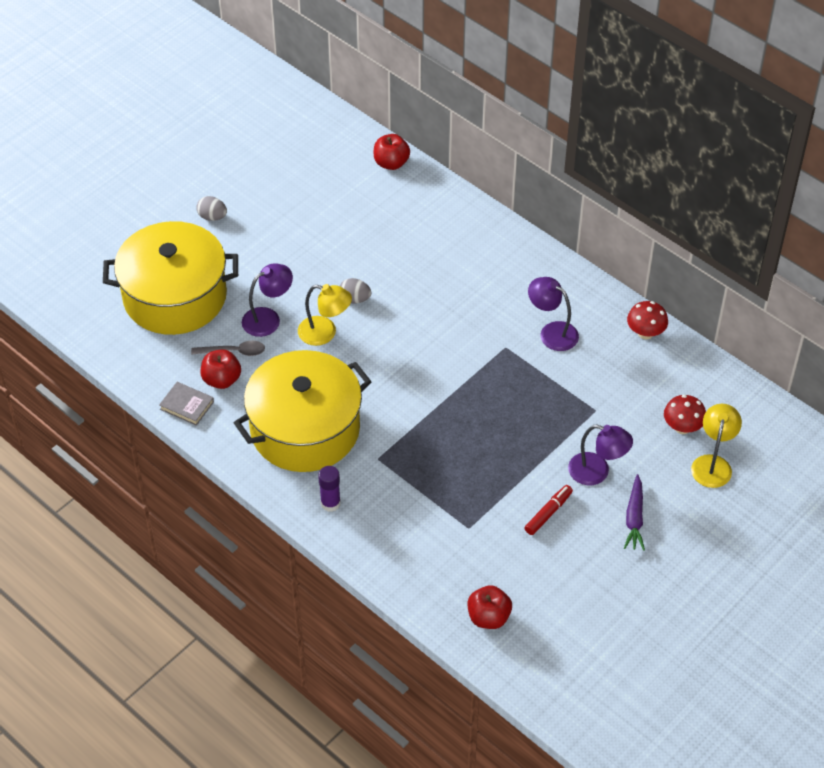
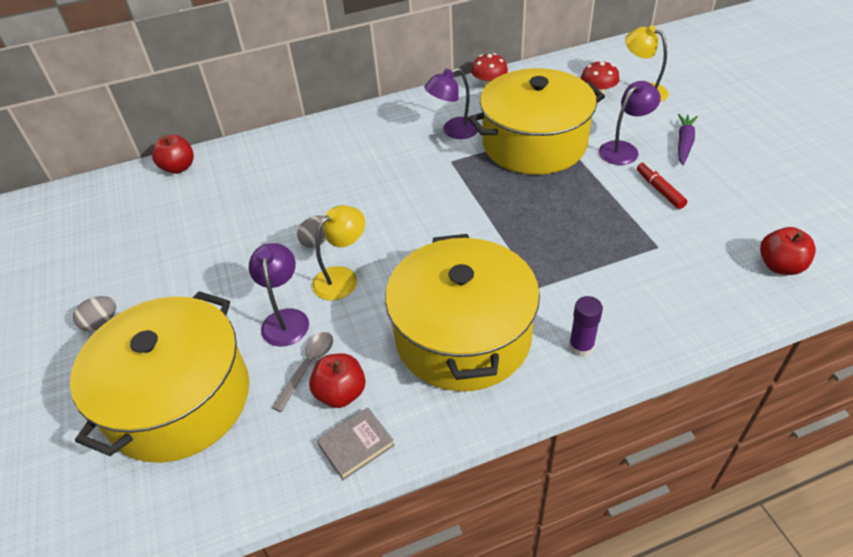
camera: 60 degrees left, 5 degrees down
(566, 400) = (534, 144): none -> yellow pot
(634, 518) = (684, 143): purple carrot -> purple carrot turned 105 degrees counterclockwise

